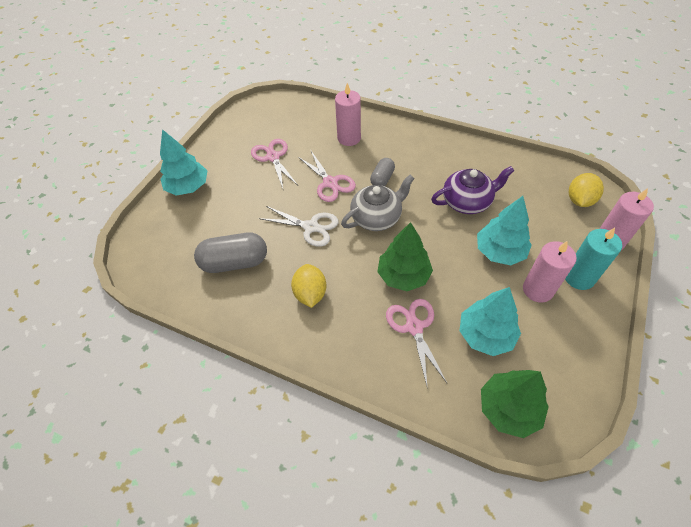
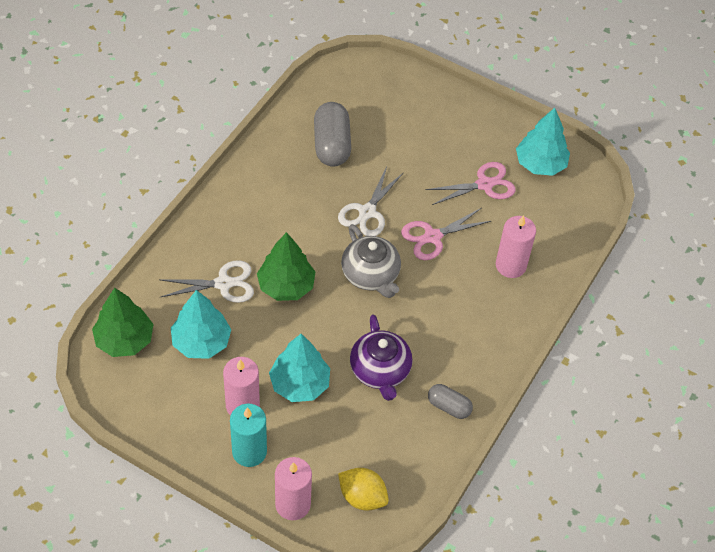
camera: 90 degrees right, 0 degrees up
(188, 187) = (445, 106): turquoise tree -> turquoise tree (540, 164)
(310, 293) = (280, 204): yellow lemon -> none
(382, 179) = (432, 290): grey capsule -> grey capsule (449, 407)
(414, 327) = (223, 284): pink scissors -> white scissors

